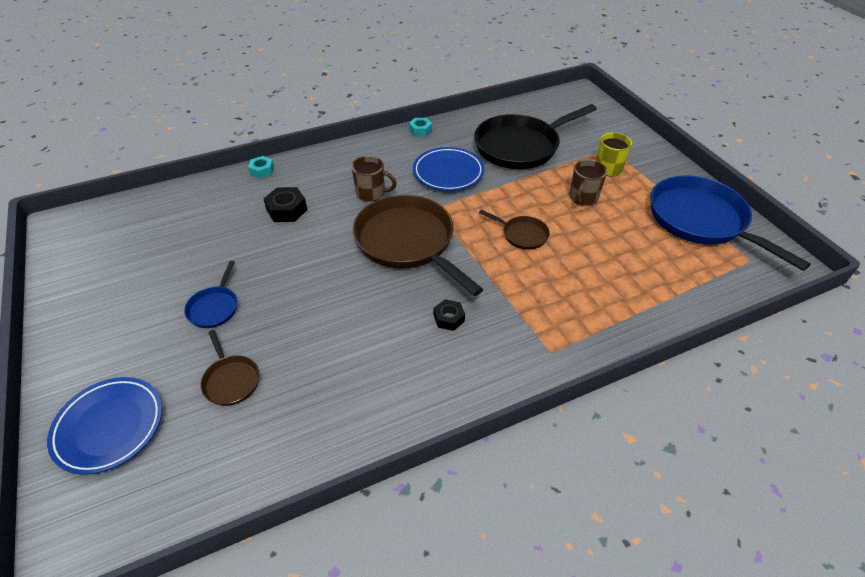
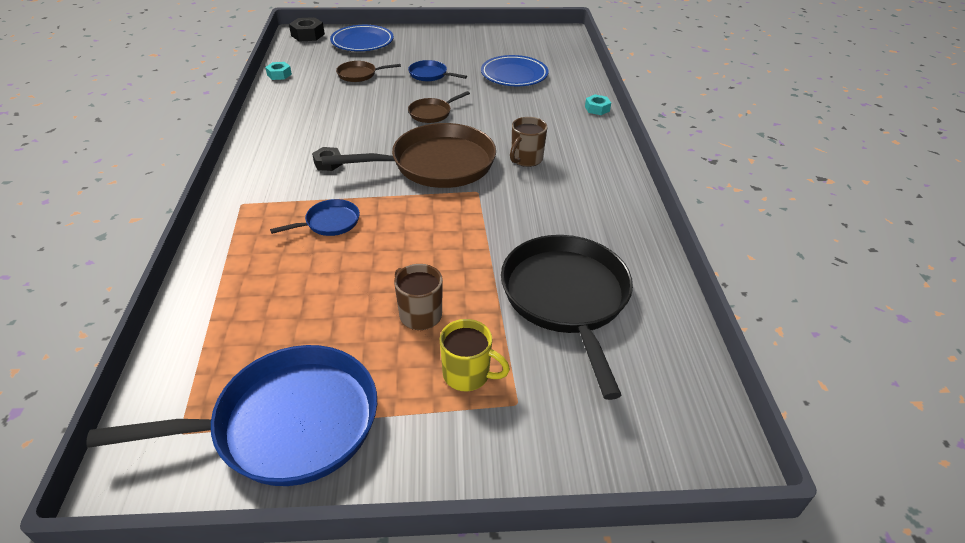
camera: 110 degrees right, 5 degrees down
(287, 210) = (526, 113): black nut -> black nut (307, 35)
(420, 130) = (641, 219): turquoise nut -> turquoise nut (279, 74)
(448, 172) = (536, 217): blue plate -> blue plate (514, 75)
(522, 235) = (393, 237): brown pan -> brown pan (432, 113)
(532, 277) = (329, 223): none -> blue pan

